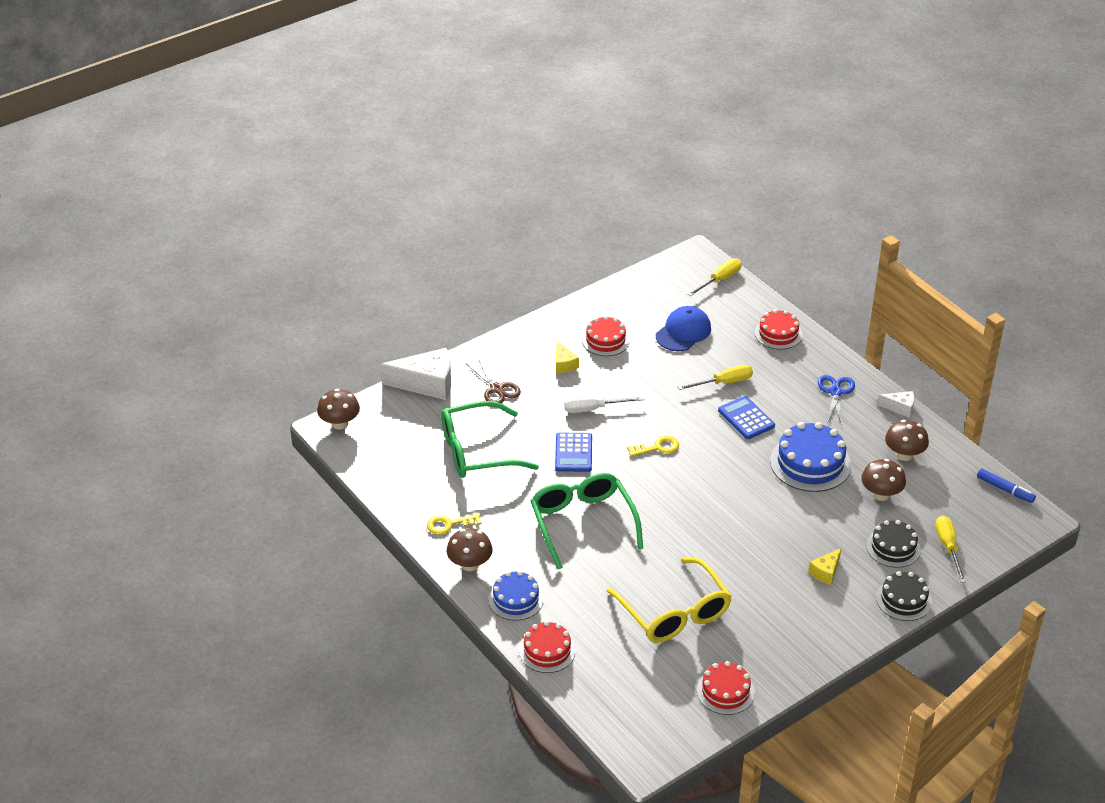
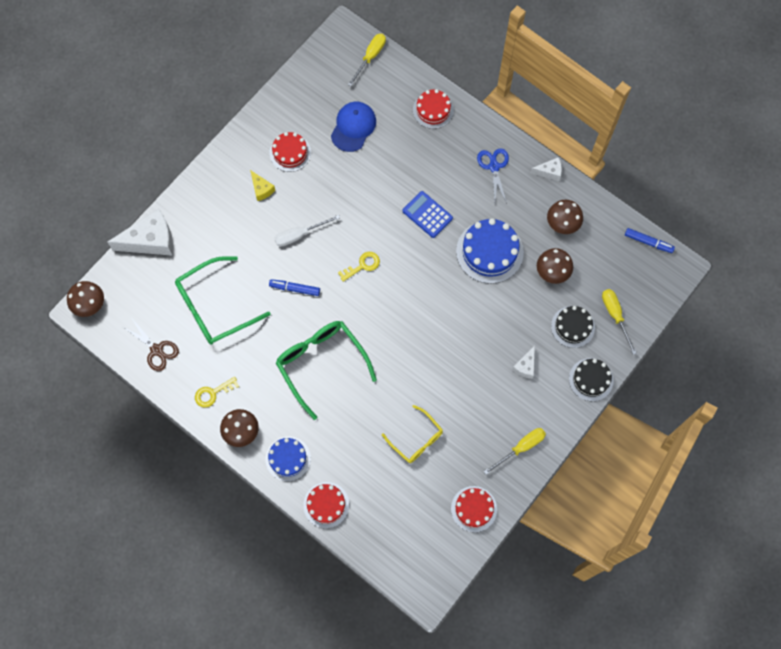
camera: 15 degrees left, 30 degrees up
(496, 389) = (212, 232): brown scissors -> brown scissors (156, 350)
(573, 453) = (295, 289): blue calculator -> blue marker
(674, 612) = (416, 439): yellow glasses -> yellow glasses, size x0.60
(723, 383) = (400, 178): yellow screwdriver -> yellow screwdriver (521, 448)
(825, 572) = (525, 366): yellow cheese -> white cheese

